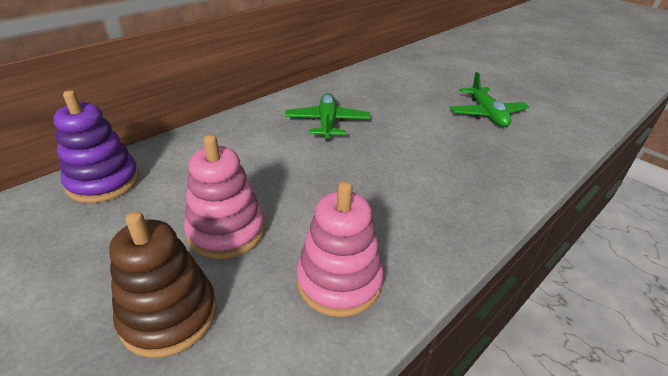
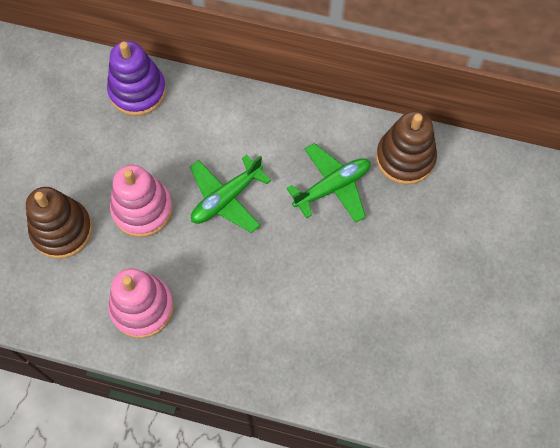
camera: 60 degrees right, 30 degrees up
(337, 91) = (405, 158): none -> brown stacking toy
(486, 114) = (468, 328): green plane -> green plane (226, 198)

